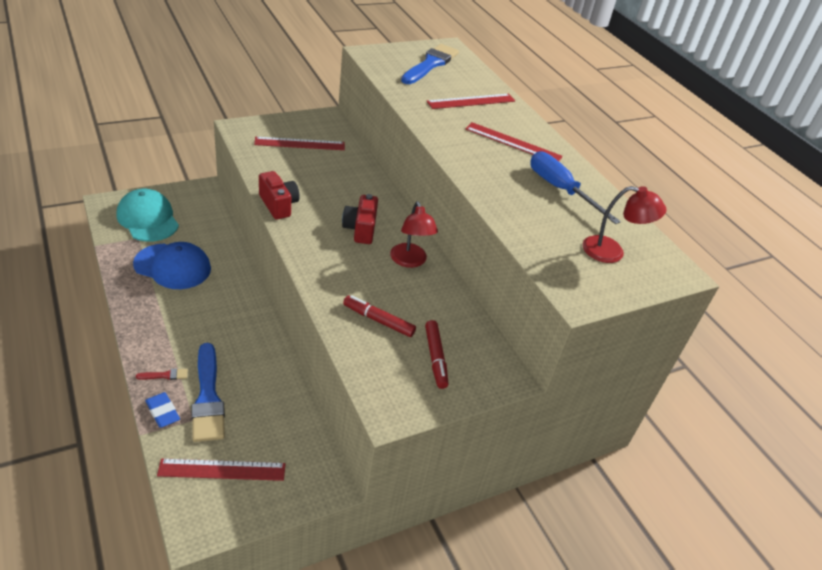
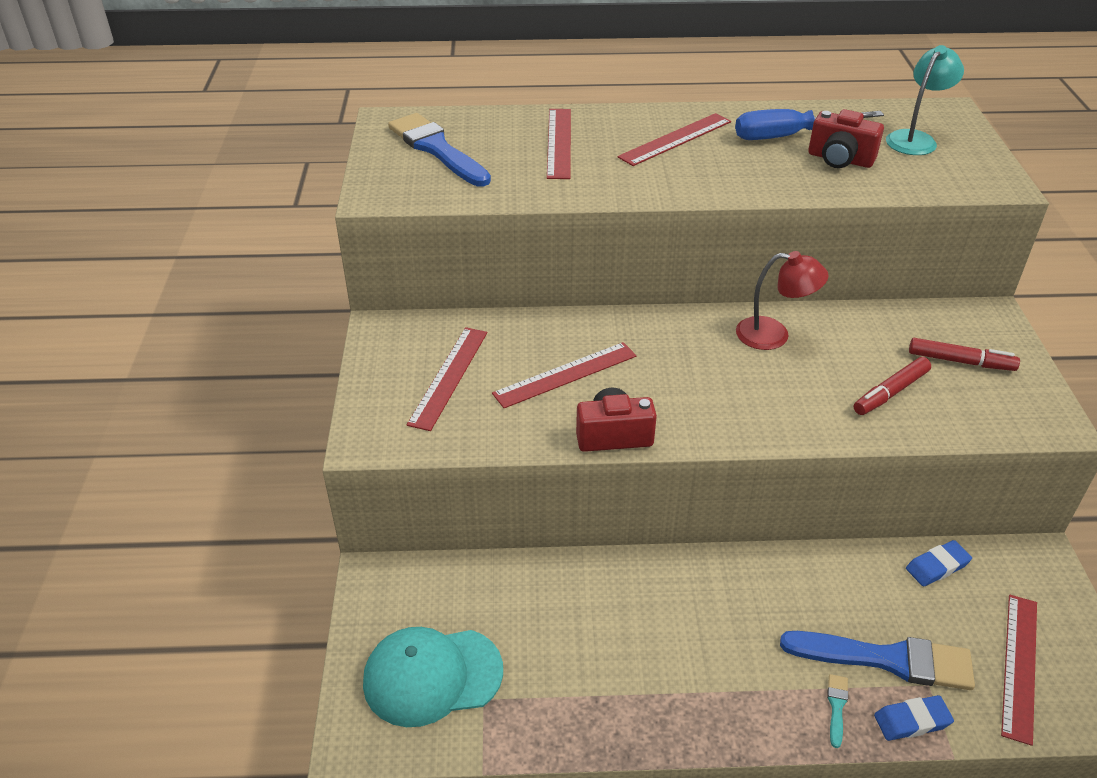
camera: 60 degrees left, 0 degrees up
(165, 375) = (836, 707): red brush -> turquoise brush
(172, 266) = (579, 658): blue cap -> none
(298, 421) = (937, 566): none -> blue eraser
(322, 182) = (565, 375): none -> red ruler
(360, 229) = (694, 363): red camera -> red camera (840, 159)
(612, 252) = (915, 139): red lamp -> turquoise lamp

